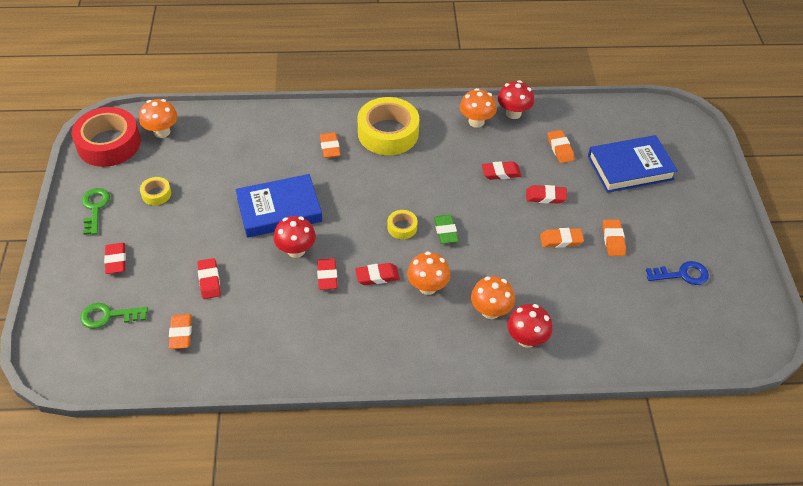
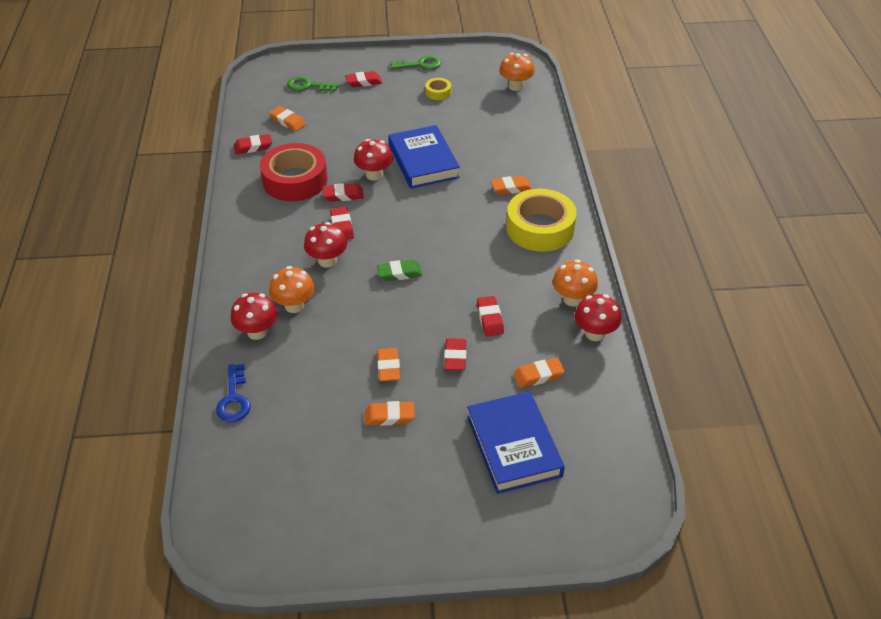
camera: 90 degrees right, 5 degrees down
(108, 316) = (308, 86): green key -> green key turned 75 degrees counterclockwise
(109, 144) = (496, 61): red tape -> red tape (295, 180)
(181, 333) = (288, 121): orange eraser -> orange eraser turned 45 degrees clockwise
(209, 281) = (341, 130): red eraser -> red eraser (253, 147)
(402, 227) = (404, 241): yellow tape -> none
(427, 287) = (327, 260): orange mushroom -> red mushroom
(682, 274) = (334, 481): blue key -> blue key (234, 399)

